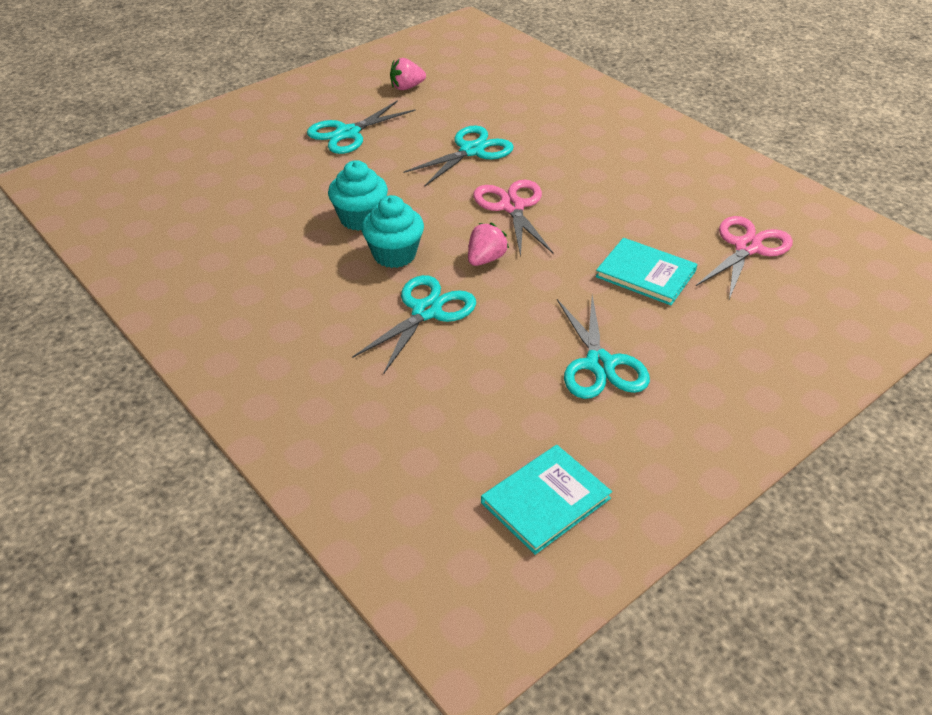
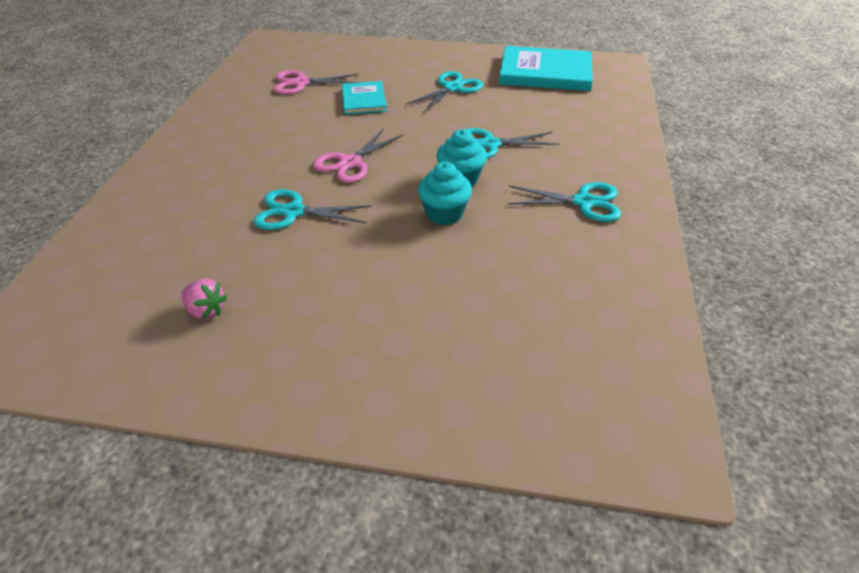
camera: 130 degrees left, 0 degrees up
(348, 133) = (336, 294): turquoise scissors -> turquoise scissors (583, 202)
(485, 259) = (418, 148): pink strawberry -> none
(545, 500) = (545, 72): turquoise book -> turquoise book, size x1.76

